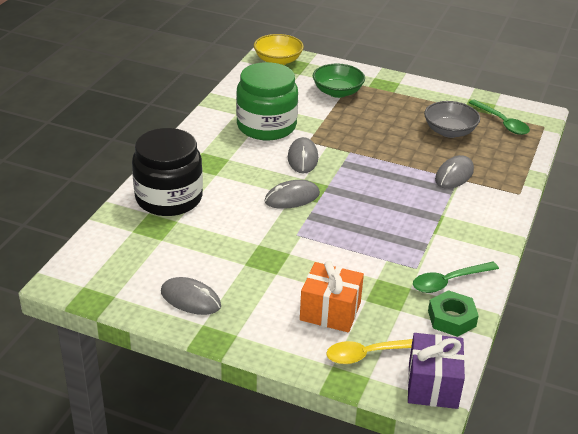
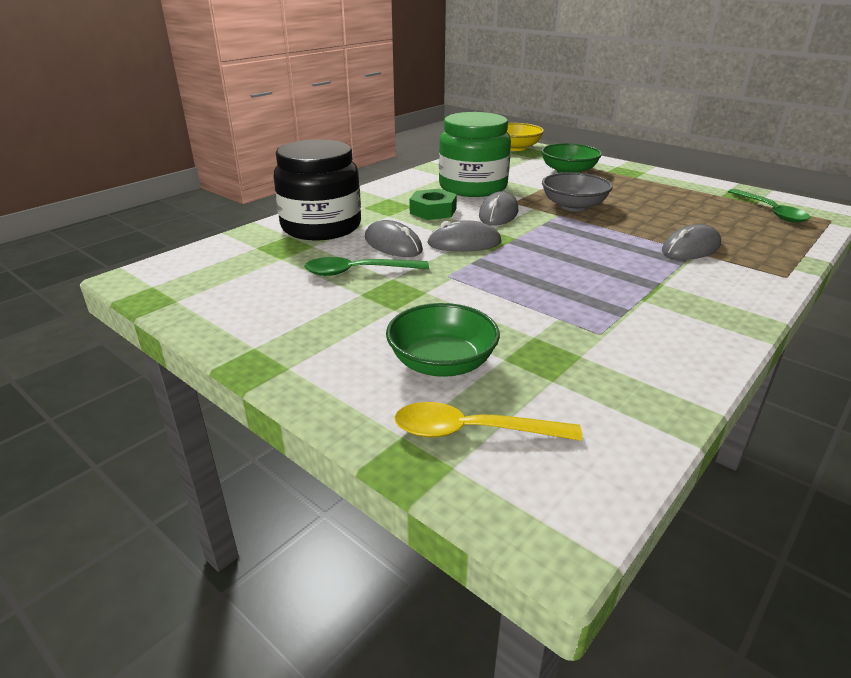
camera: 20 degrees right, 5 degrees down
(190, 299) = (263, 318): grey mouse -> grey mouse (393, 244)
(330, 311) = (442, 363): orange gift -> green bowl
(432, 385) = (564, 506): purple gift -> none
(449, 131) = (695, 212): grey bowl -> grey bowl (573, 206)
(449, 282) = (647, 358): green spoon -> green spoon (358, 272)
(451, 318) = (636, 407): green nut -> green nut (433, 211)

